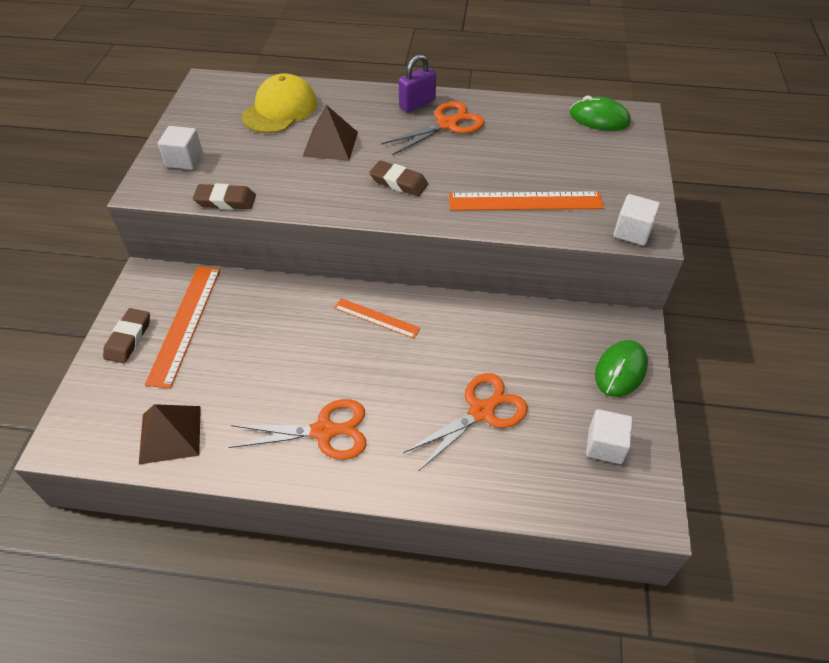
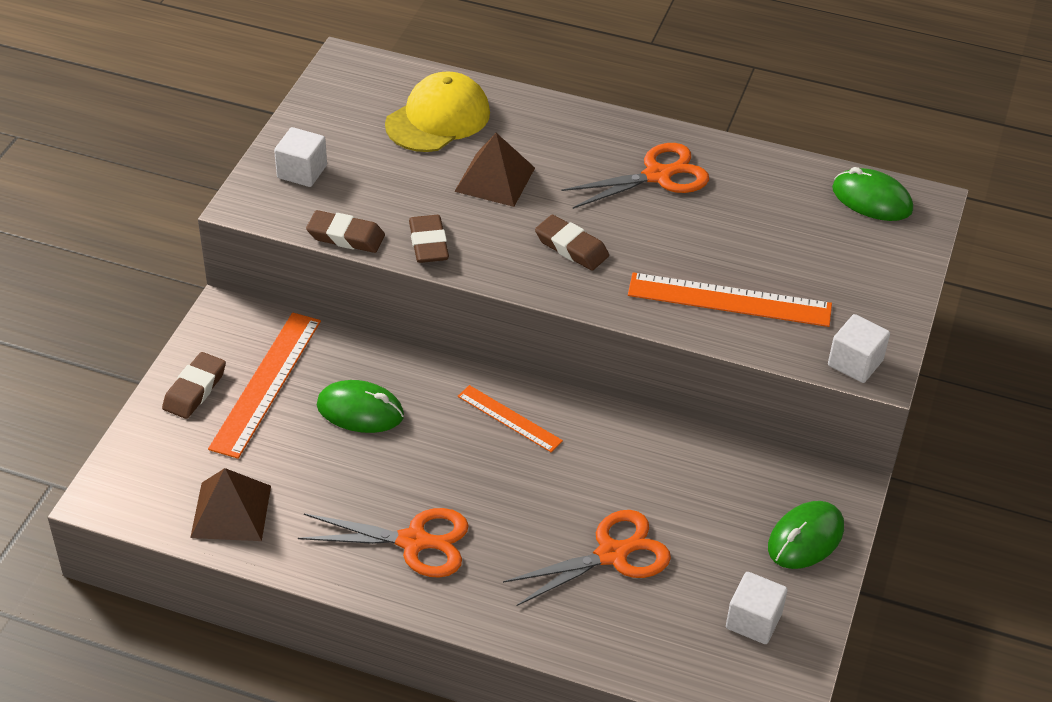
camera: 10 degrees right, 5 degrees down
(262, 332) = (360, 411): none -> green mouse
(290, 196) = (428, 243): none -> brown eraser
(417, 104) = (625, 138): purple padlock -> none

